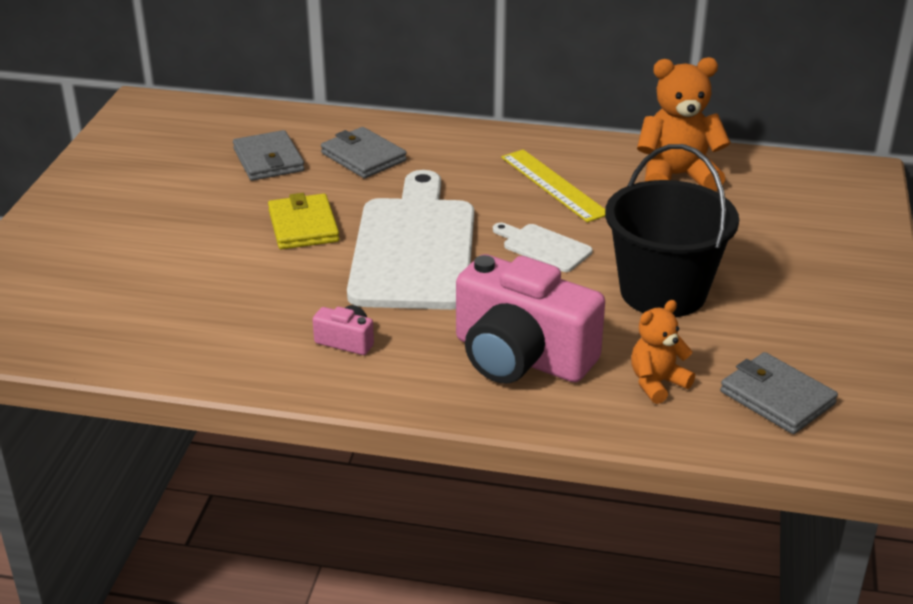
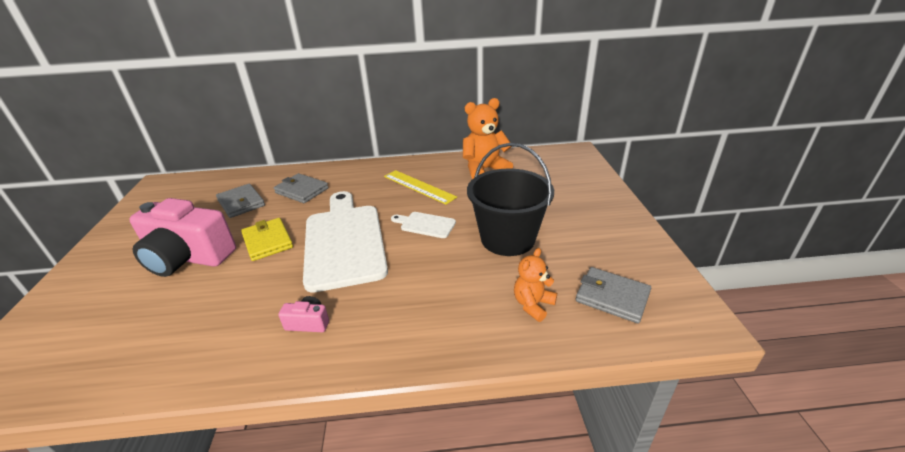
camera: 15 degrees left, 0 degrees up
(521, 357) = (436, 306): pink camera -> pink camera (188, 258)

